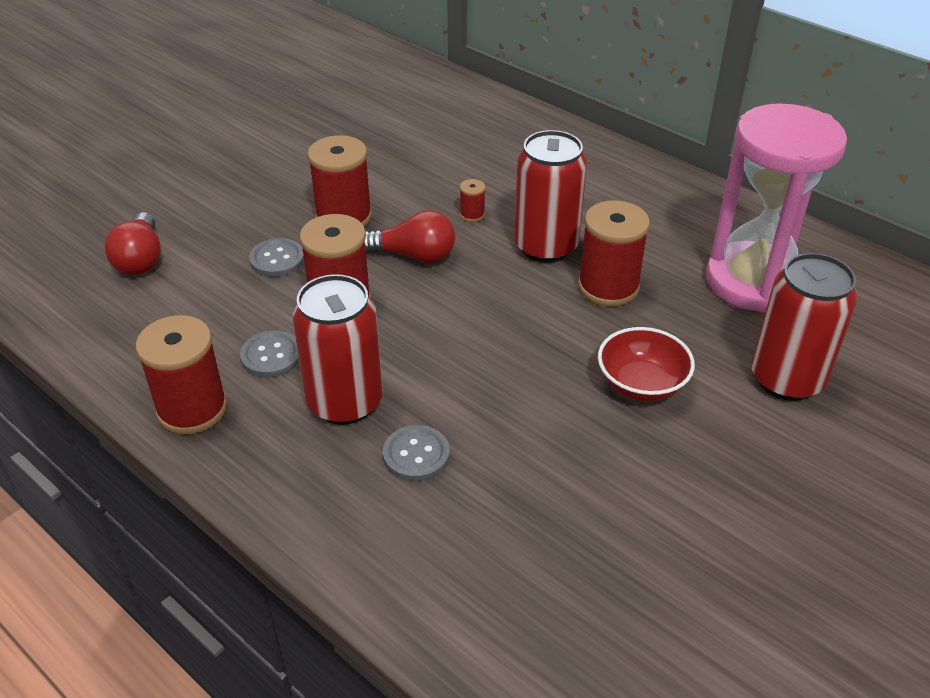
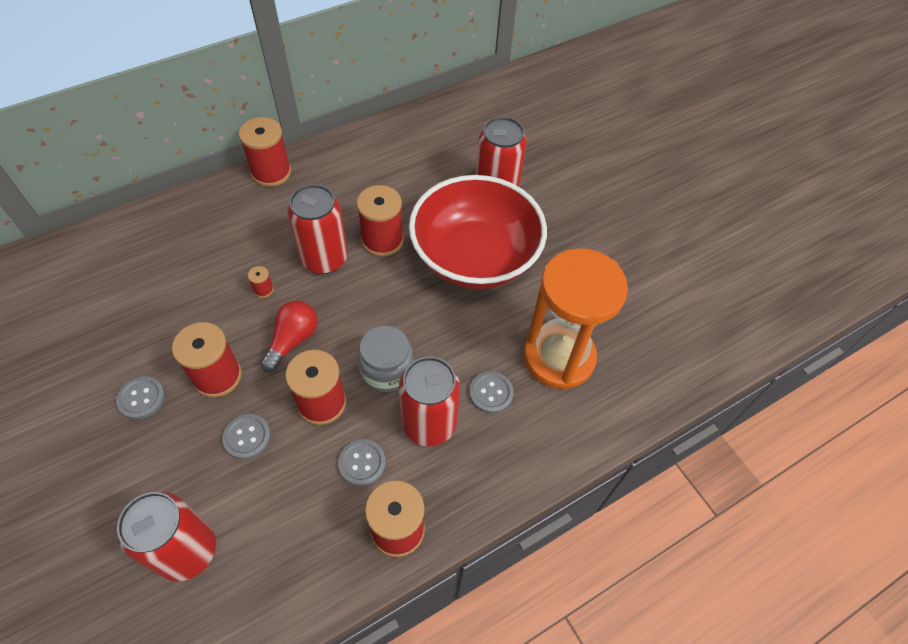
camera: 75 degrees left, 15 degrees up
(140, 259) = (187, 551): red light bulb -> red can
(298, 179) = (141, 398): none -> grey button
(408, 343) = (387, 370): none -> grey jar
(513, 523) = (558, 357): none -> orange hourglass
(641, 384) = (475, 257): red bowl -> red bowl, size x2.22
(647, 170) = (271, 172): none -> red spool
(753, 281) = (411, 169): pink hourglass -> none

